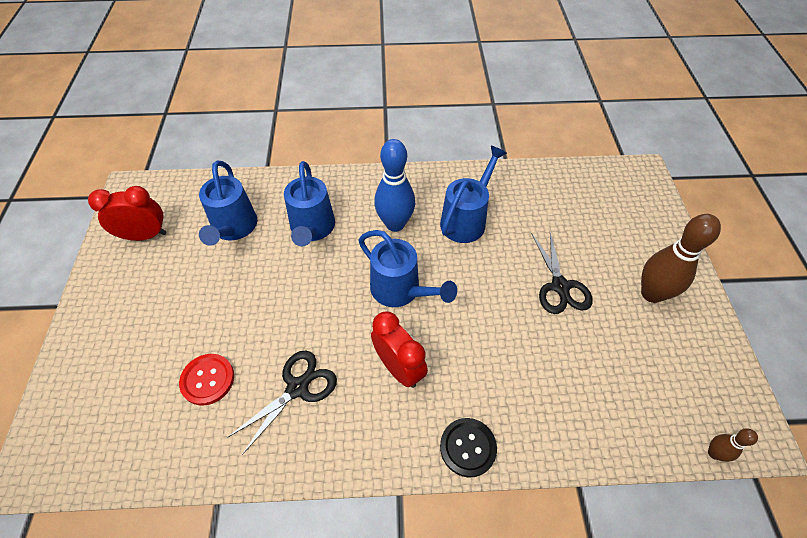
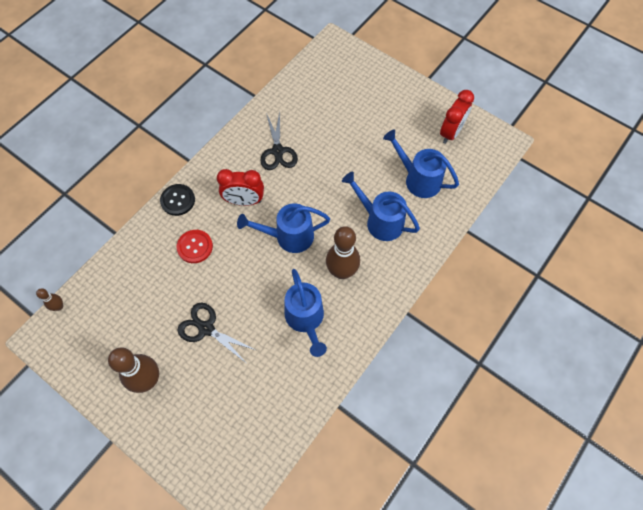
camera: 130 degrees right, 10 degrees up
(207, 380) = (319, 118): red button -> red button (195, 247)
(395, 224) = (342, 271): blue bowling pin -> brown bowling pin

